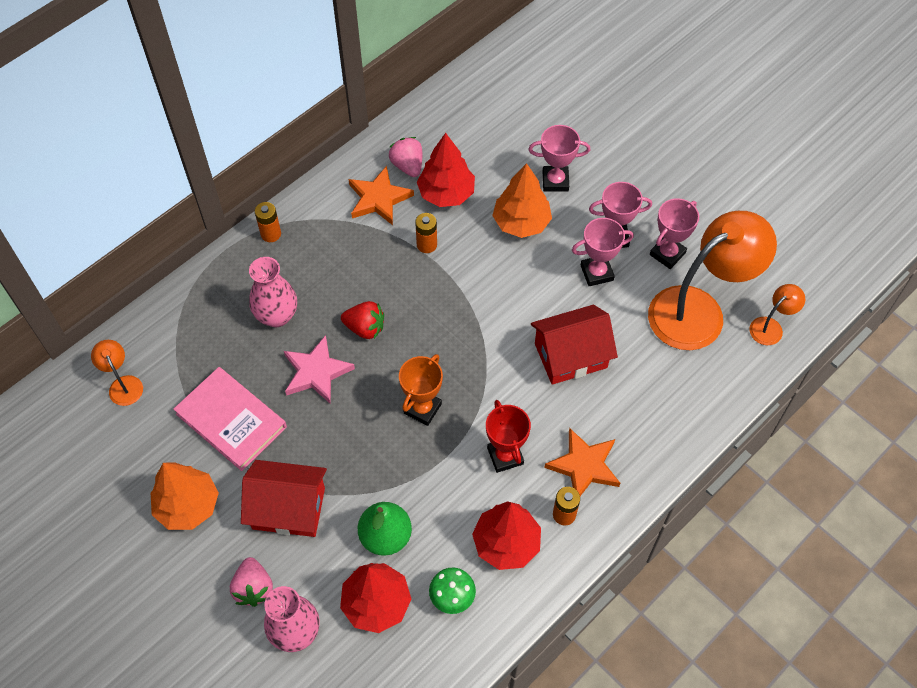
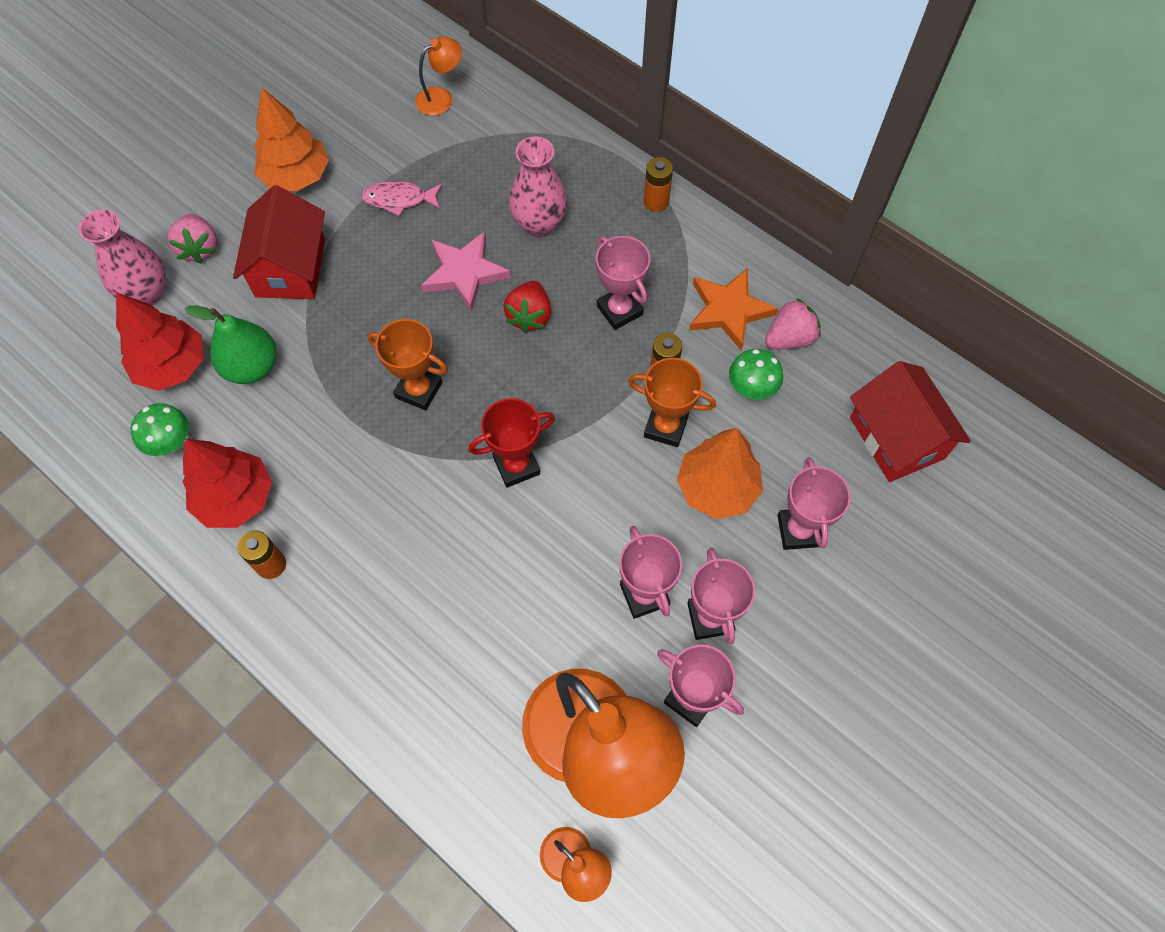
camera: 85 degrees right, 5 degrees up
(231, 420) = (399, 199): pink book -> pink fish
(253, 588) = (199, 248): pink strawberry -> pink strawberry turned 90 degrees counterclockwise
(368, 267) = (619, 310): none -> pink trophy
(446, 193) = (751, 389): red tree -> green mushroom
(471, 248) = (665, 427): none -> orange trophy
(505, 456) = (353, 489): red trophy -> red trophy (516, 465)
(570, 355) = (505, 564): red house -> red house (897, 438)
(584, 466) = (338, 587): orange star -> none

